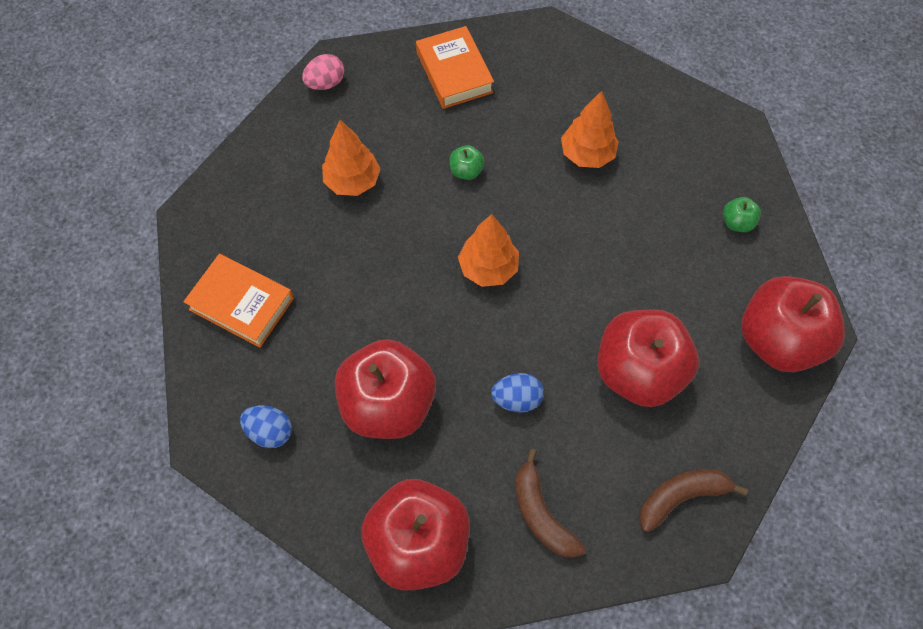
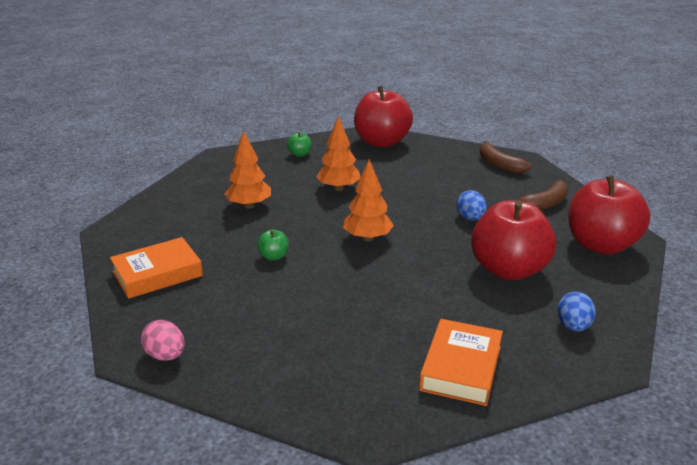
camera: 100 degrees left, 35 degrees down
(352, 181) = (296, 318): orange tree -> orange tree (338, 188)
(638, 372) = (425, 179): red apple -> none

